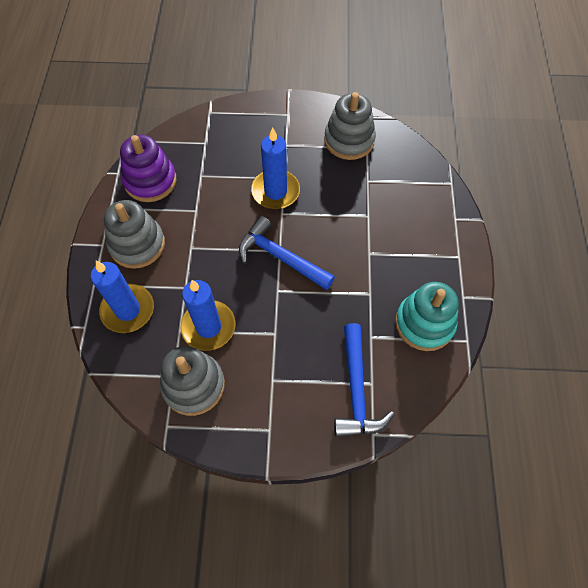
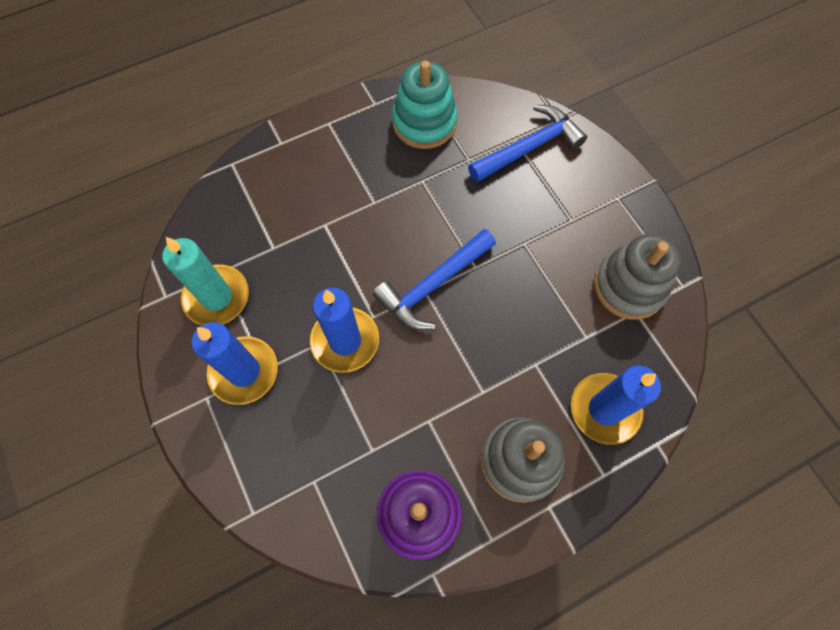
camera: 120 degrees left, 5 degrees up
(208, 327) = (562, 310): blue candle -> blue candle (244, 371)
(280, 257) = (433, 285): blue hammer -> blue hammer turned 45 degrees clockwise
(349, 140) = (217, 297): grey stacking toy -> turquoise candle

